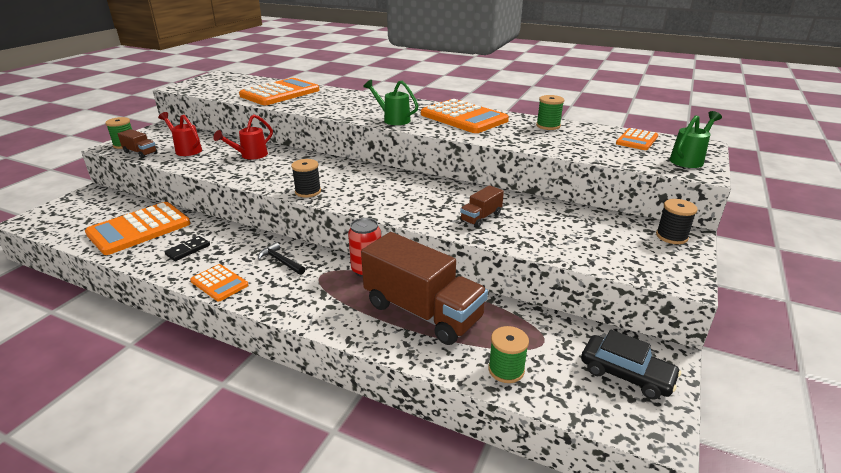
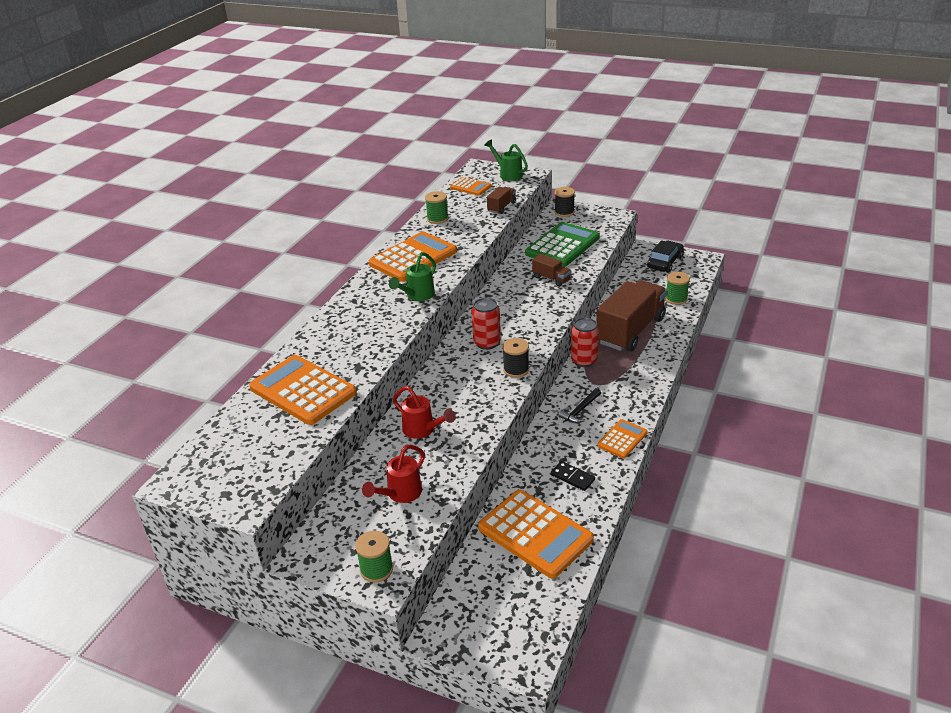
camera: 90 degrees left, 5 degrees up
(140, 153) = (410, 538): brown truck -> brown truck (501, 207)
(359, 180) = (487, 343): none -> red can
(568, 229) = (562, 246): none -> green calculator

